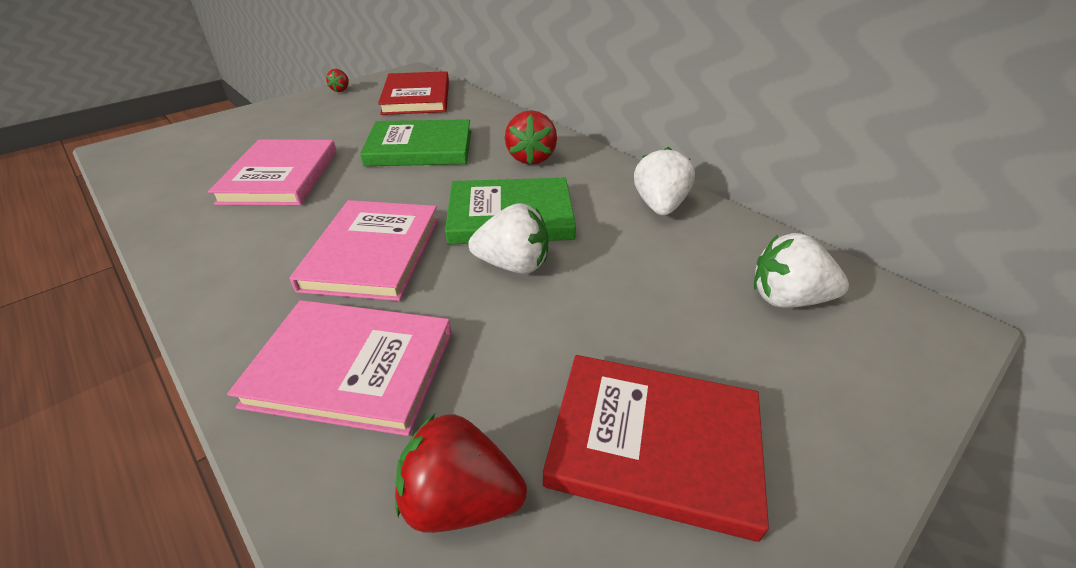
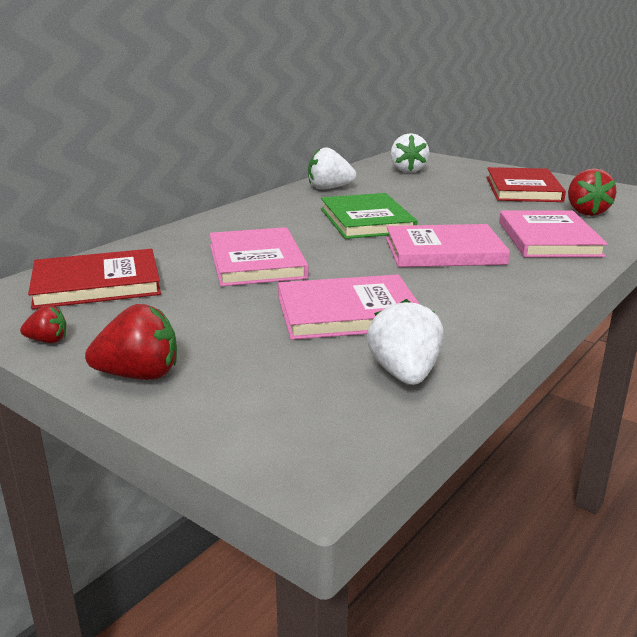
camera: 100 degrees left, 15 degrees down
(420, 148) = (256, 261): green book -> pink book
(513, 265) = (424, 216): white strawberry -> white strawberry (404, 374)
(531, 158) = (267, 221): red strawberry -> red strawberry (139, 375)

